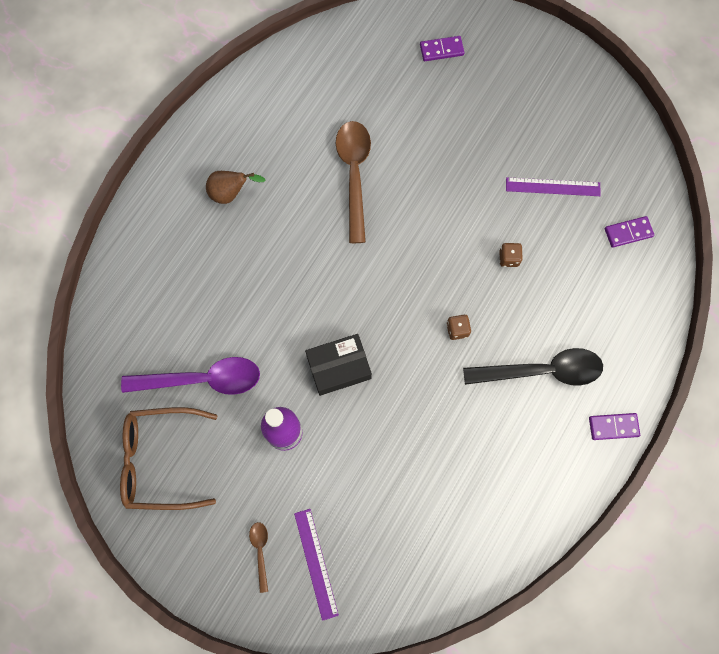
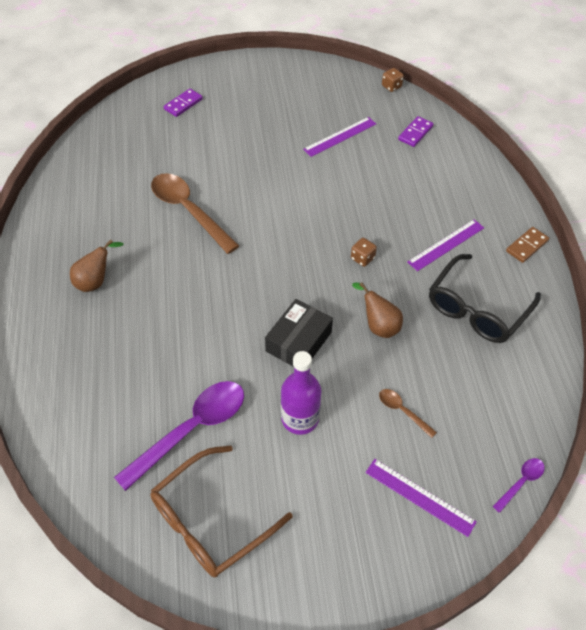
camera: 40 degrees left, 20 degrees down
(260, 551) = (366, 525): brown spoon -> brown spoon (402, 411)
(400, 616) = (521, 482): none -> purple spoon
(413, 402) = (378, 325): none -> brown pear
(508, 258) = (353, 193): brown dice -> brown dice (391, 86)
(509, 450) = (477, 308): none -> black glasses
(542, 371) = (446, 245): black spoon -> purple ruler
(613, 427) = (527, 246): purple domino -> brown domino

